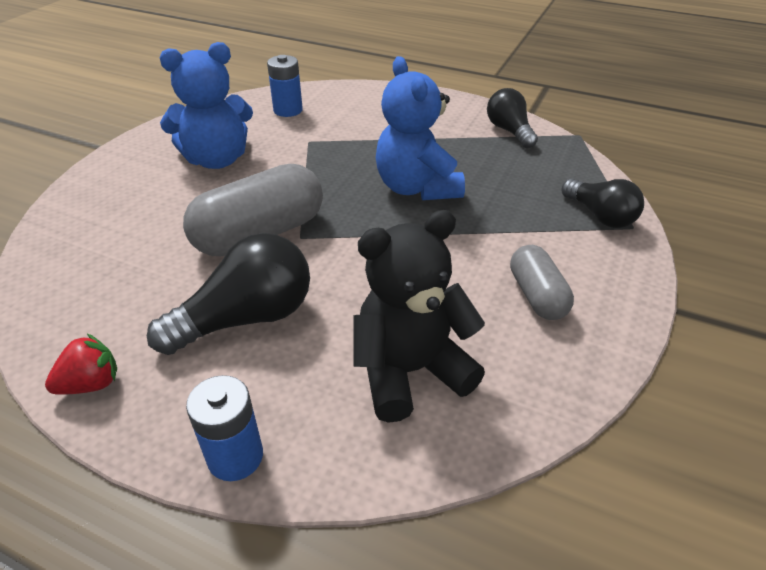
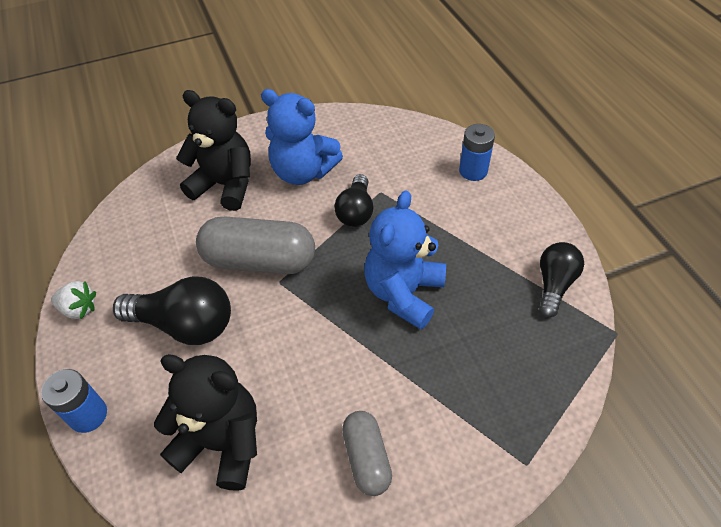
camera: 45 degrees right, 10 degrees up
(91, 384) = (79, 309): red strawberry -> white strawberry
(144, 203) = (225, 185): none -> black teddy bear
(288, 110) = (400, 149): blue battery -> blue battery (473, 171)
(537, 295) = (366, 458): grey capsule -> grey capsule turned 45 degrees counterclockwise
(600, 216) = (513, 430): black light bulb -> black light bulb (356, 211)

